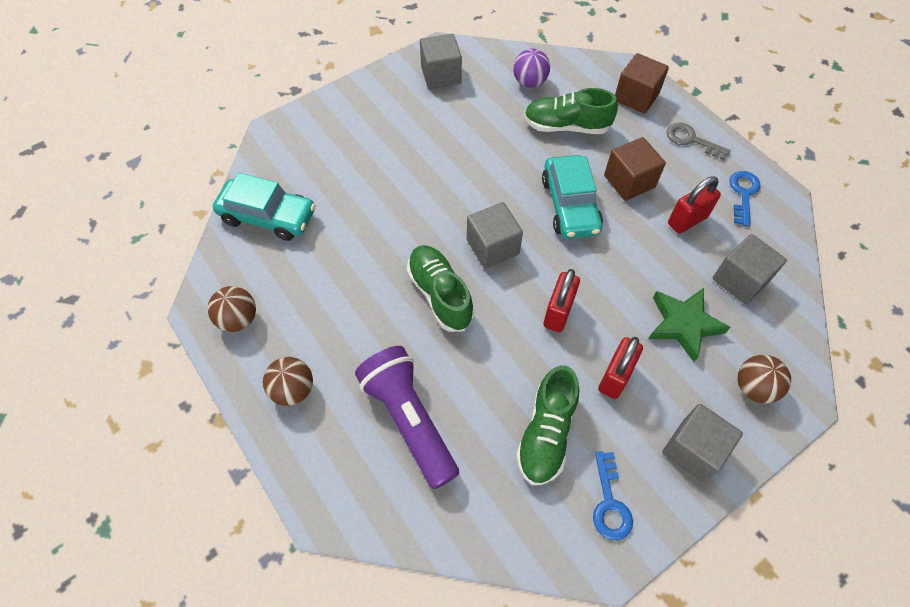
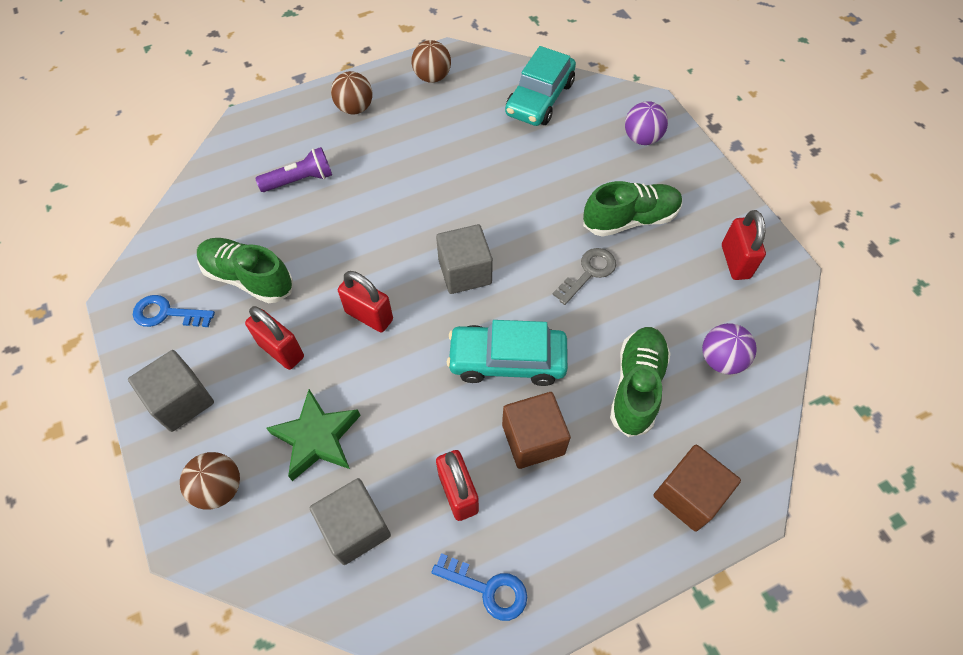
camera: 100 degrees right, 0 degrees up
(316, 135) = (641, 138): none -> purple ball
(409, 420) = (300, 180): purple flashlight -> purple flashlight, size x0.59
(440, 294) = (418, 218): green shoe -> green shoe (630, 219)
(441, 75) = (735, 261): grey cube -> red padlock
(691, 140) = (596, 549): grey key -> grey key (588, 273)

